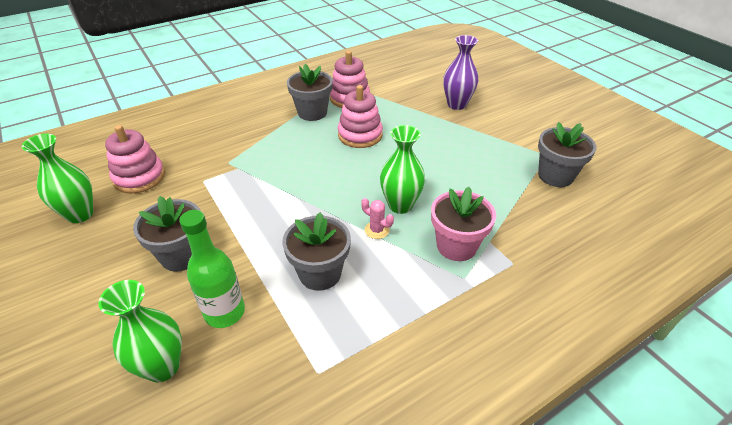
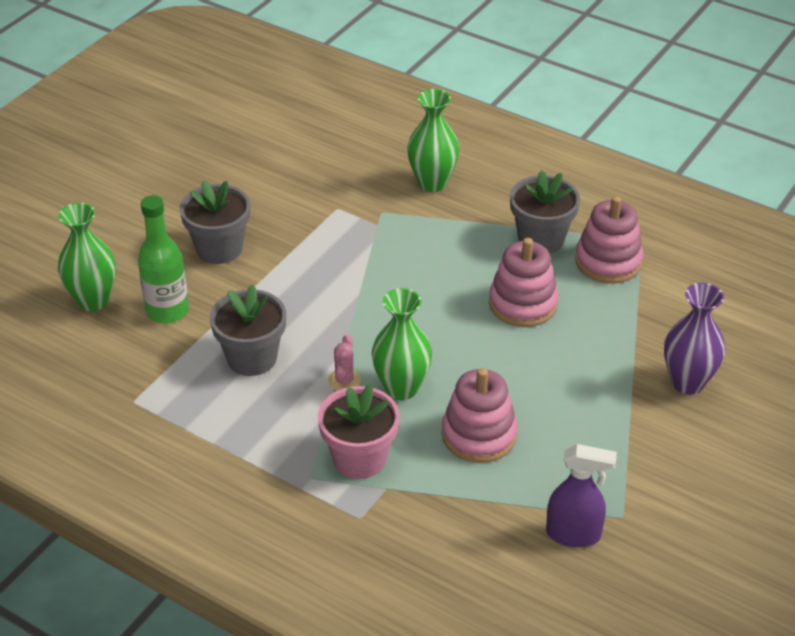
camera: 65 degrees right, 0 degrees up
(80, 214) = (232, 152): green vase -> green vase (432, 183)
(139, 177) = (310, 160): pink stacking toy -> pink stacking toy (479, 435)
(555, 176) = (574, 534): grey flower pot -> purple spray bottle

